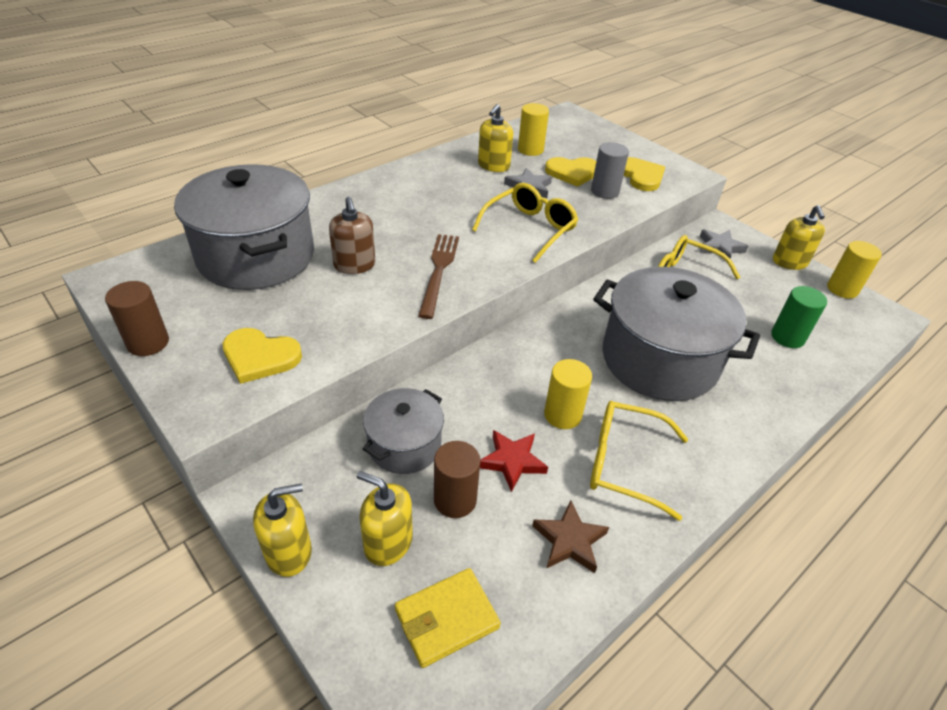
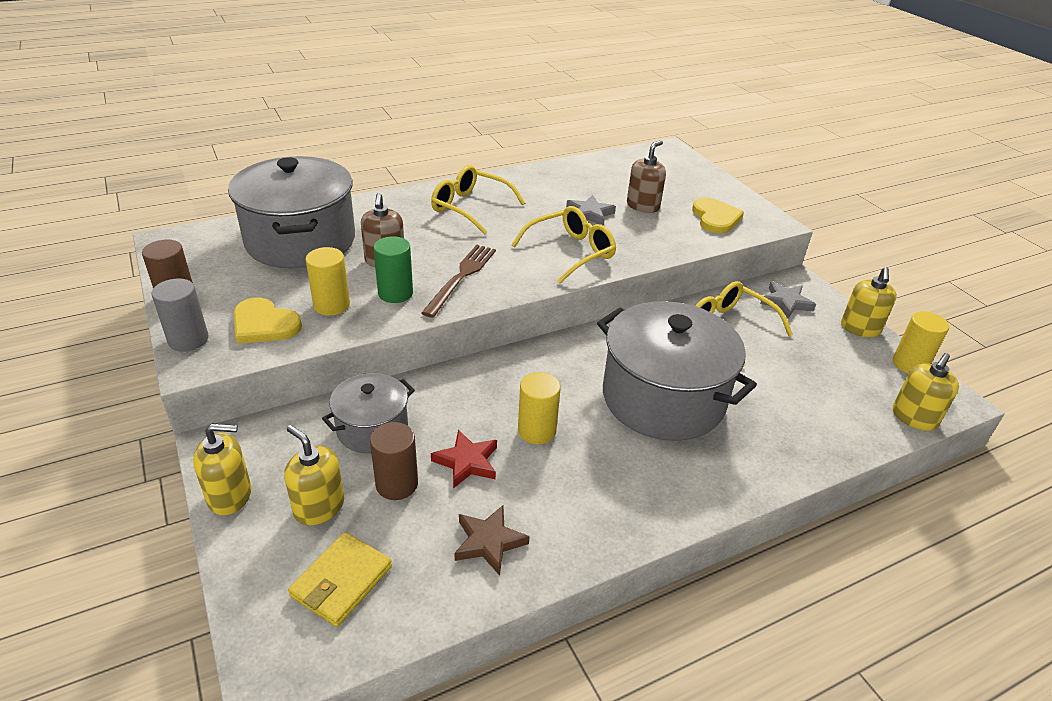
camera: 15 degrees right, 5 degrees down
(446, 619) = (342, 581): yellow wallet -> yellow wallet turned 45 degrees counterclockwise
(493, 166) = (564, 190): yellow soap dispenser -> yellow soap dispenser (914, 417)
(530, 150) = (610, 179): yellow cylinder -> yellow cylinder (331, 305)
(572, 173) = (643, 206): yellow heart -> brown soap dispenser
(605, 191) = (668, 228): grey cylinder -> grey cylinder (188, 340)
(623, 463) = (577, 485): yellow glasses -> yellow glasses (470, 207)
(787, 337) = (818, 401): green cylinder -> green cylinder (395, 293)

